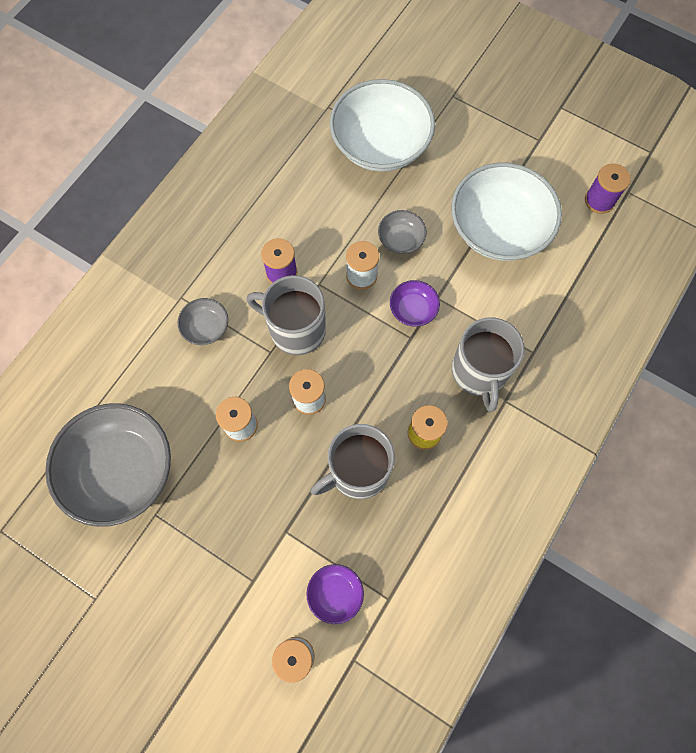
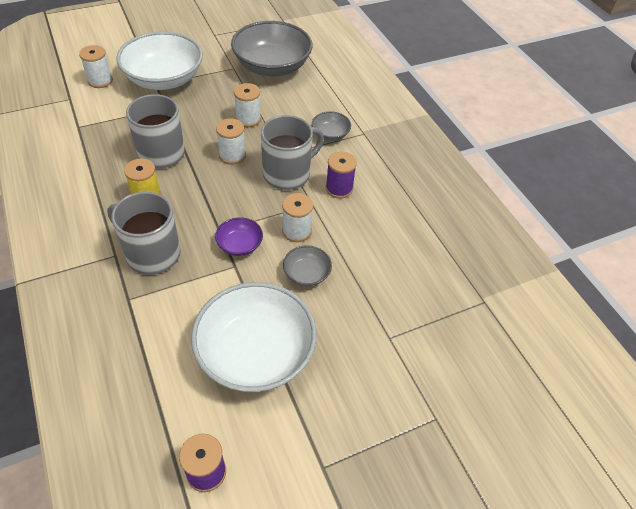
camera: 120 degrees right, 20 degrees down
(335, 593) = (109, 108): purple bowl -> none
(380, 144) = (414, 317): white bowl -> white bowl (164, 79)

